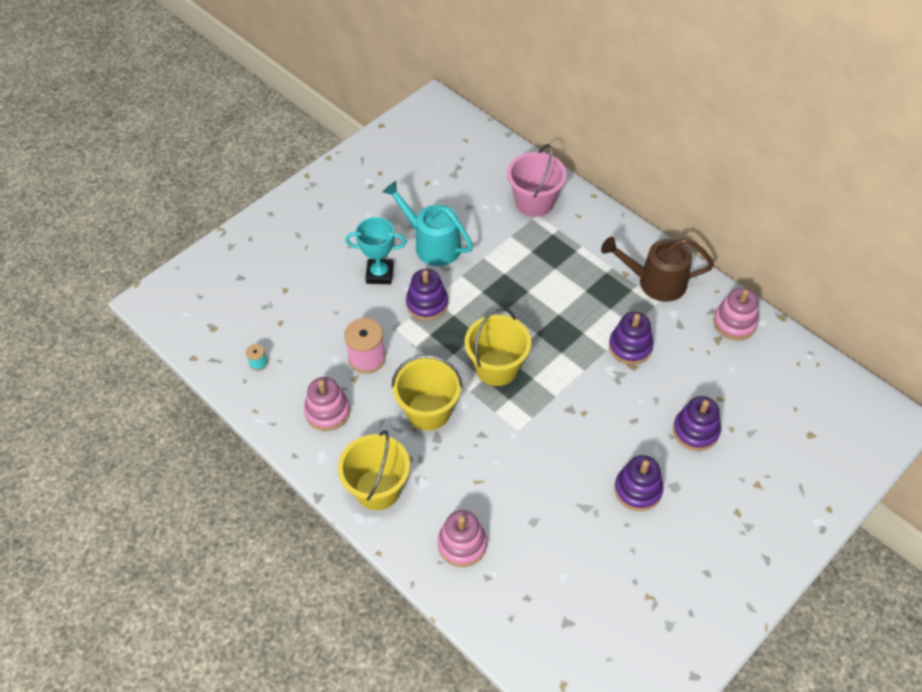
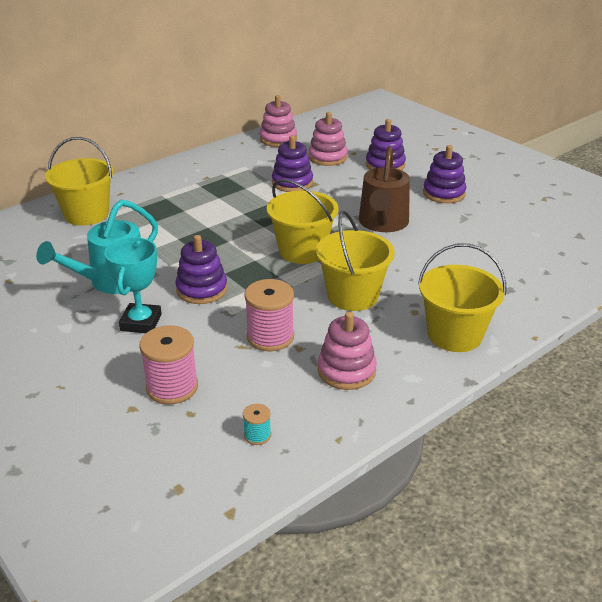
camera: 85 degrees left, 20 degrees down
(306, 307) = (172, 387): none -> pink spool
(462, 544) = (513, 284): pink stacking toy -> pink stacking toy (327, 157)
(534, 202) = (86, 214): pink bucket -> yellow bucket
(655, 282) = (222, 165): brown watering can -> brown watering can (382, 224)

